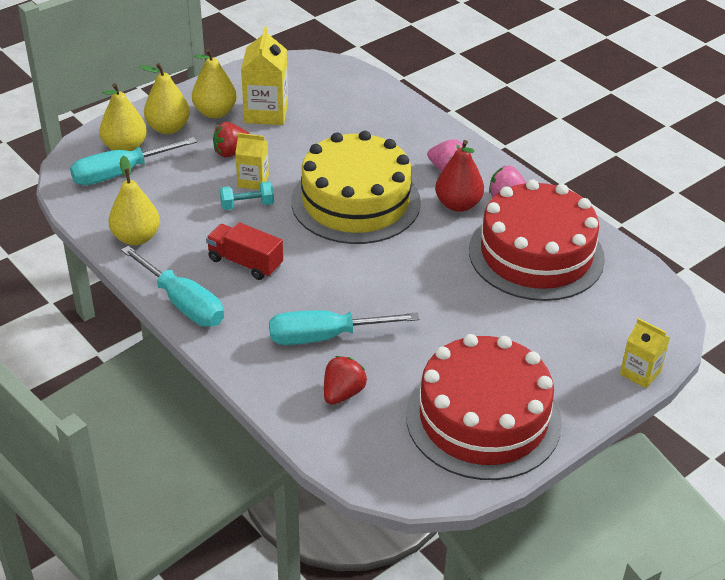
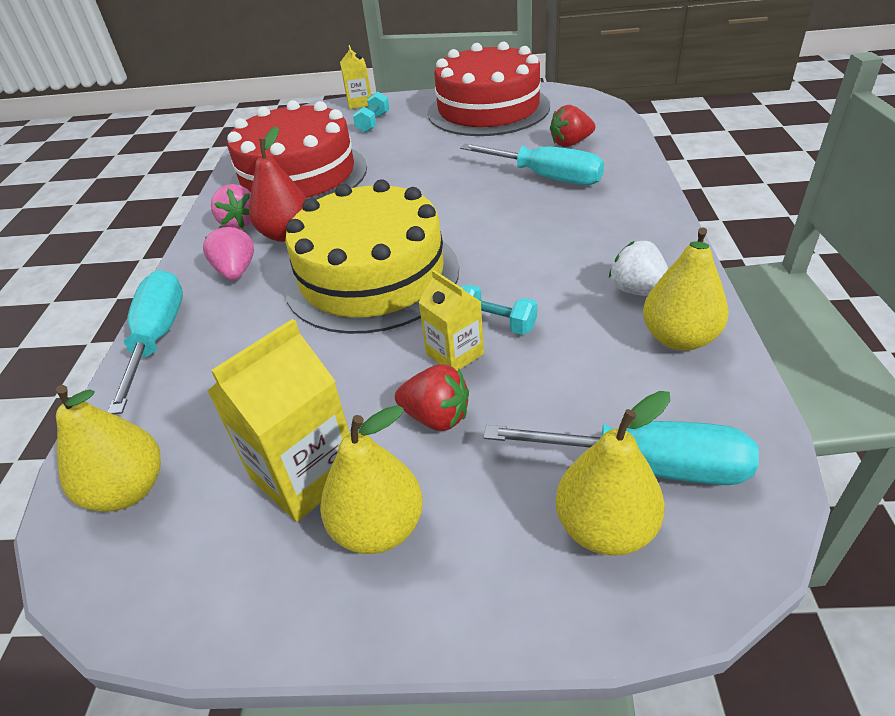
camera: 135 degrees left, 0 degrees up
(168, 128) = (491, 535): yellow pear -> yellow pear (128, 490)
(178, 258) = (638, 291): none -> white strawberry
(183, 303) = (664, 243): turquoise screwdriver -> turquoise screwdriver (157, 338)
(245, 262) = (561, 258): red truck -> none
(574, 346) = (373, 123): none -> turquoise dumbbell

